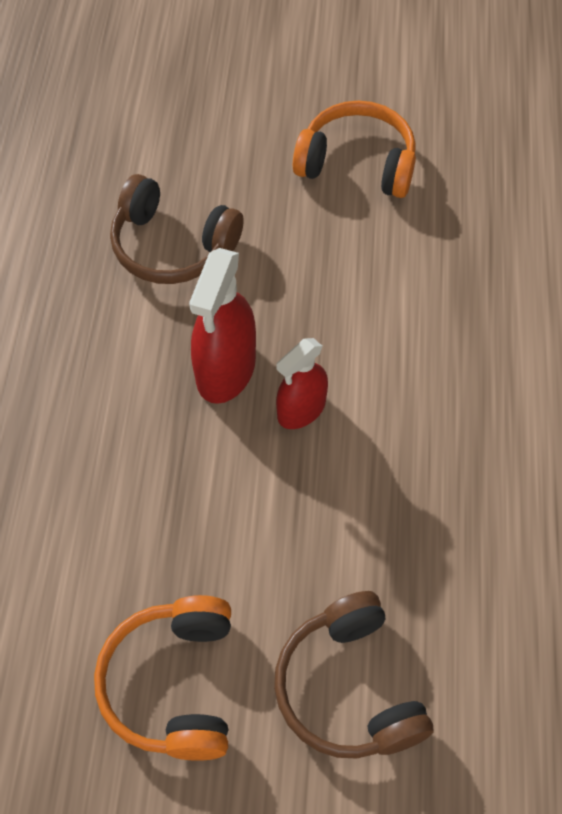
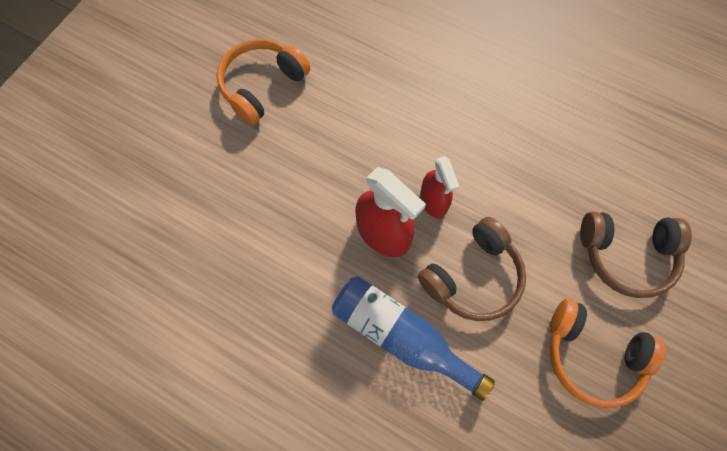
camera: 65 degrees left, 10 degrees up
(100, 441) = (401, 336): none -> blue bottle
(172, 246) = (265, 227): brown headphones -> brown headphones (473, 277)

